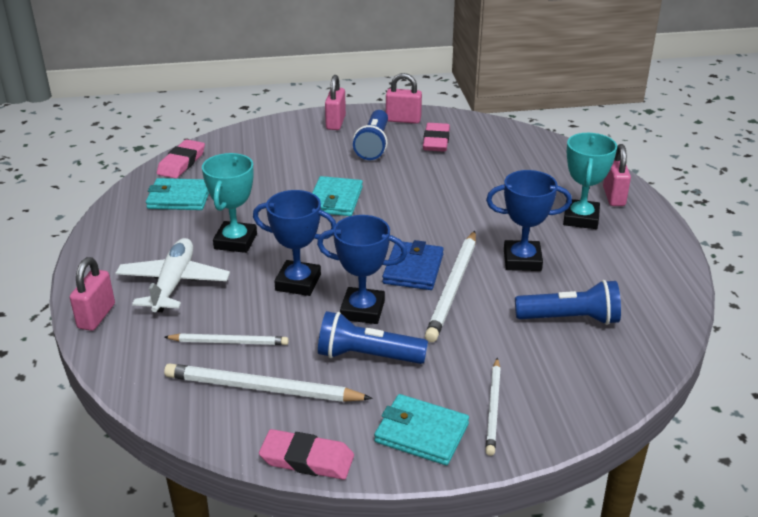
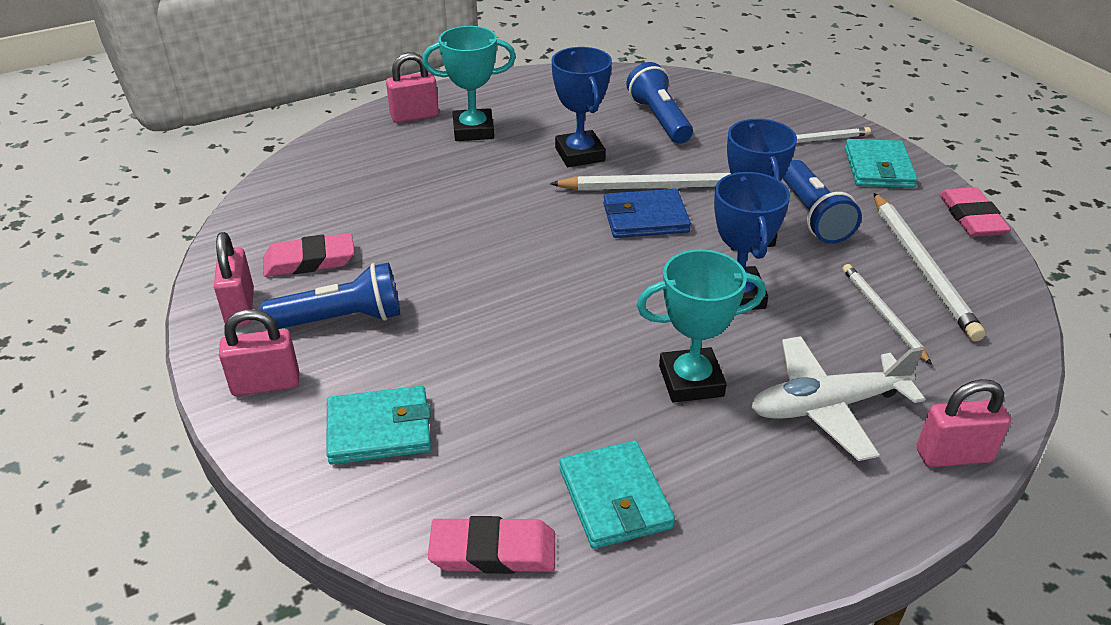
camera: 110 degrees left, 5 degrees up
(335, 200) = (526, 316): turquoise wallet -> turquoise wallet (379, 429)

